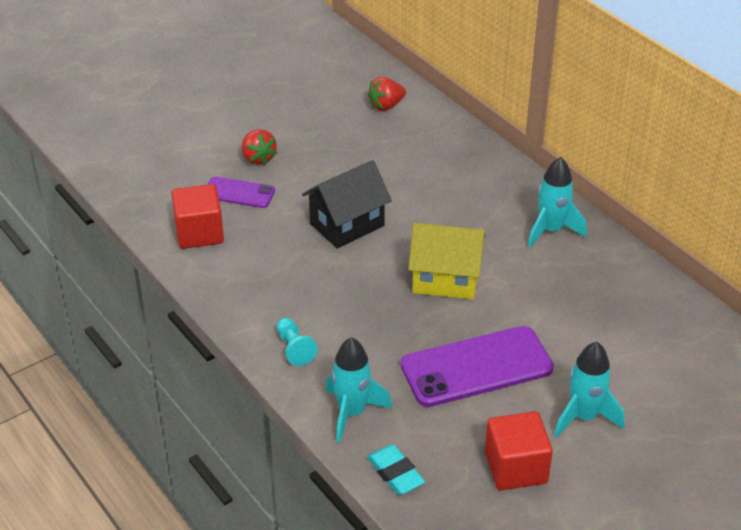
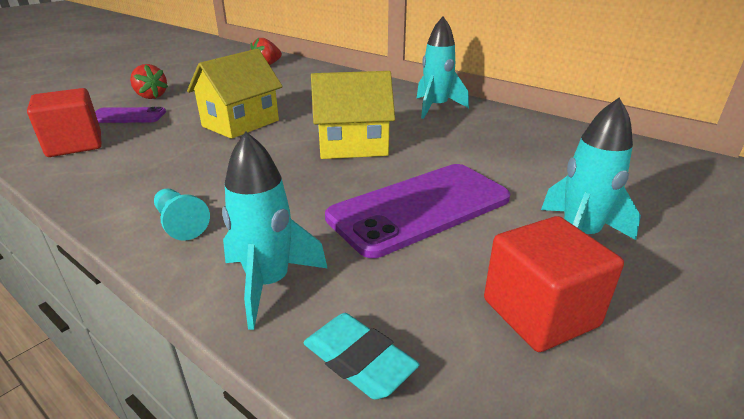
camera: 15 degrees left, 10 degrees down
(347, 225) = (241, 123): black house -> yellow house

